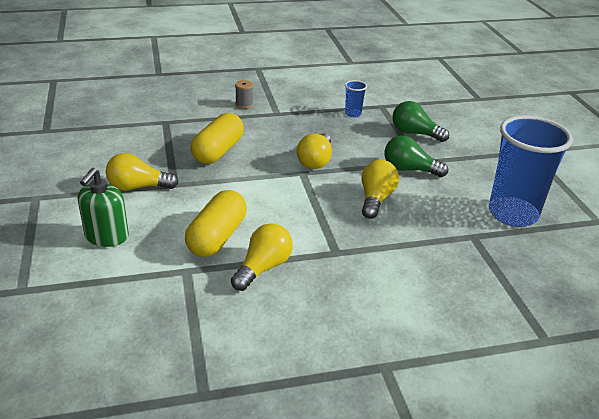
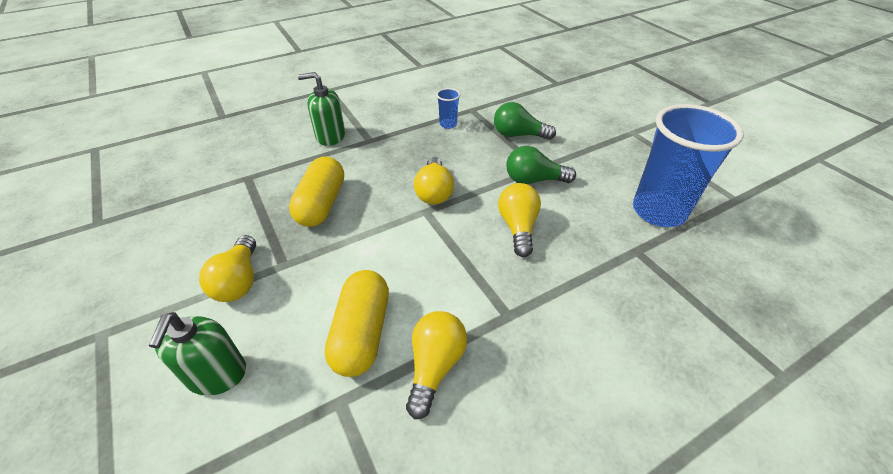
camera: 15 degrees left, 10 degrees up
(138, 187) = (239, 281): yellow light bulb -> yellow light bulb turned 75 degrees counterclockwise
(244, 104) = (330, 136): grey spool -> green soap dispenser

